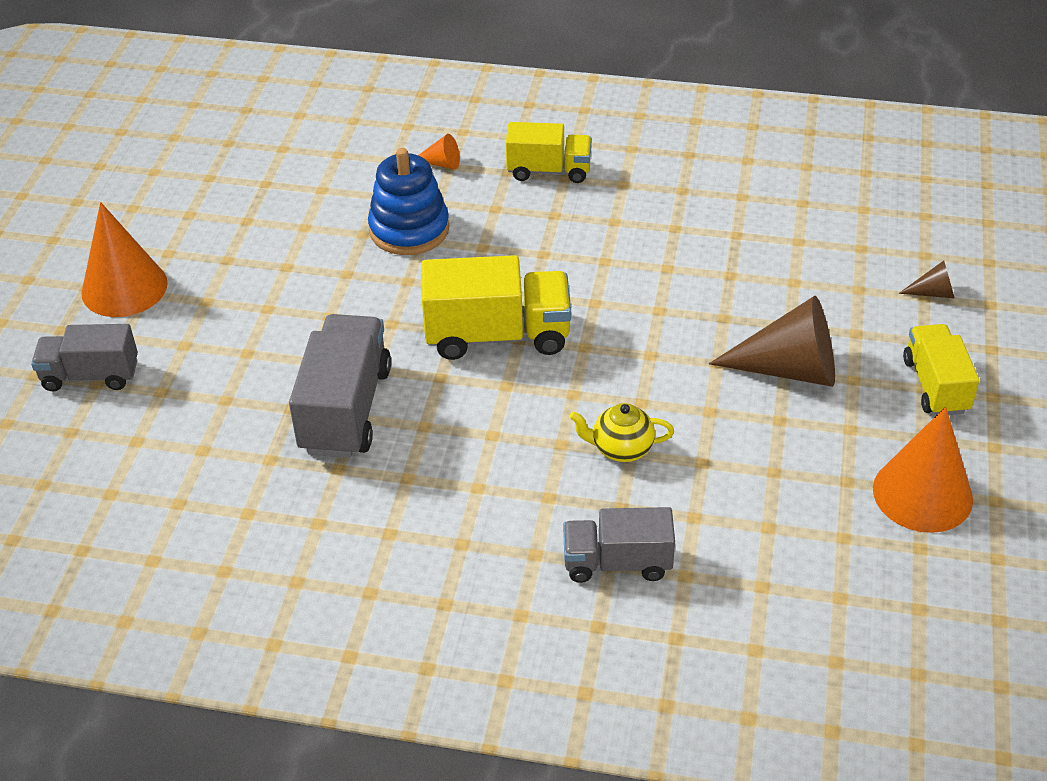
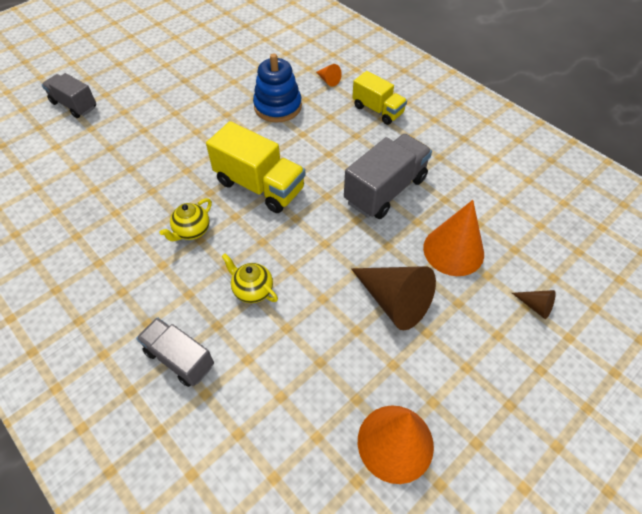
camera: 35 degrees right, 10 degrees up
(124, 288) = (131, 71): orange cone -> orange cone (453, 250)
(345, 409) = (151, 183): grey truck -> grey truck (385, 190)
(470, 431) = (192, 231): none -> yellow teapot
(935, 386) = (476, 371): yellow truck -> none

